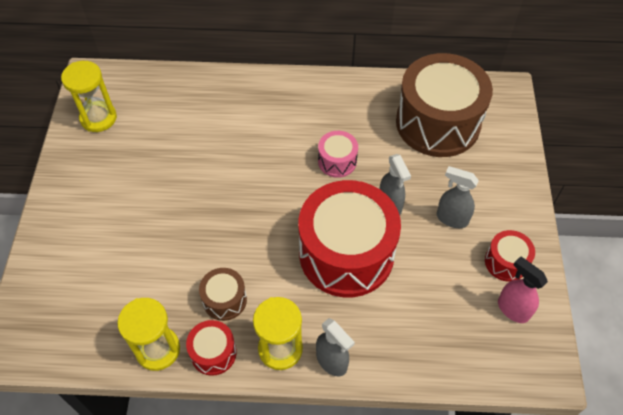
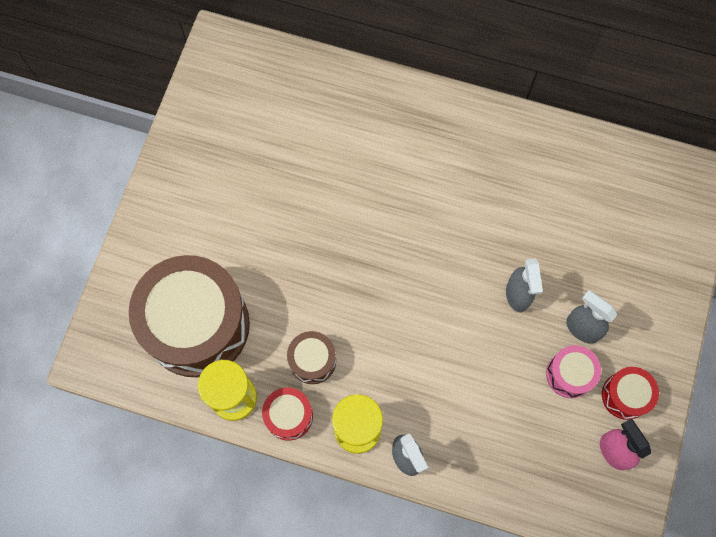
camera: 15 degrees right, 15 degrees up
(98, 118) = (219, 102): yellow hourglass -> none
(337, 161) = (474, 224): pink drum -> pink drum (569, 374)
(346, 254) = (454, 341): red drum -> none
(438, 123) = (605, 202): brown drum -> brown drum (197, 325)

